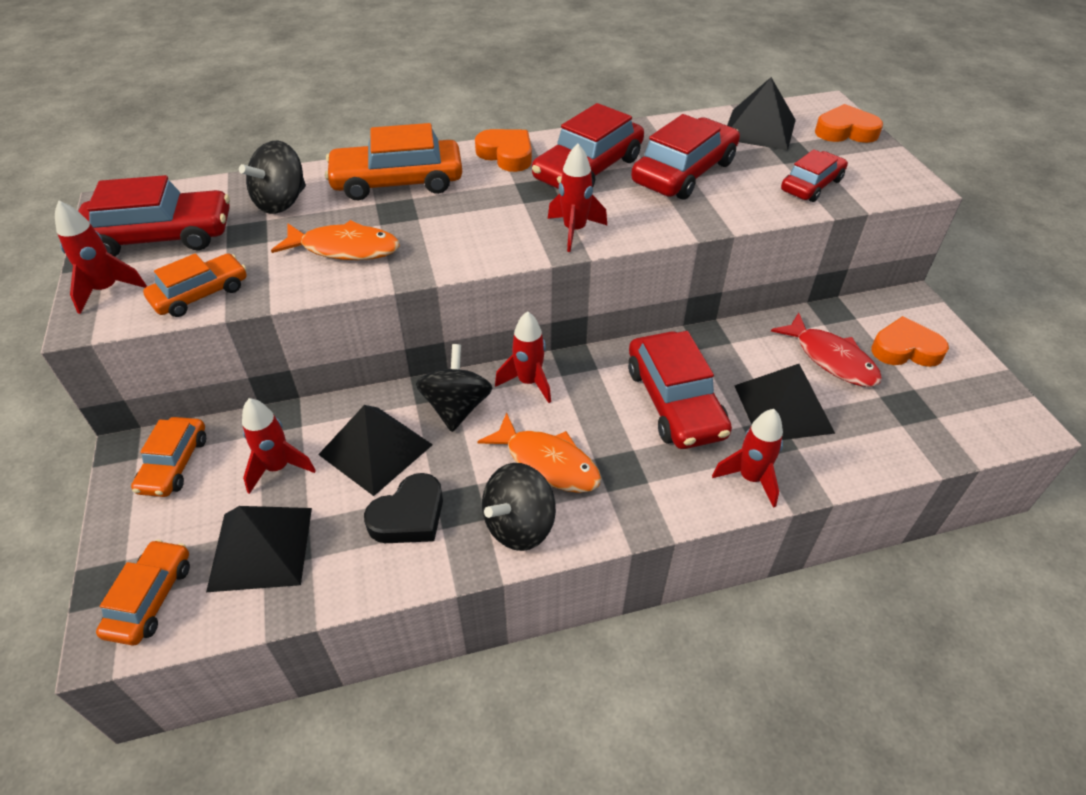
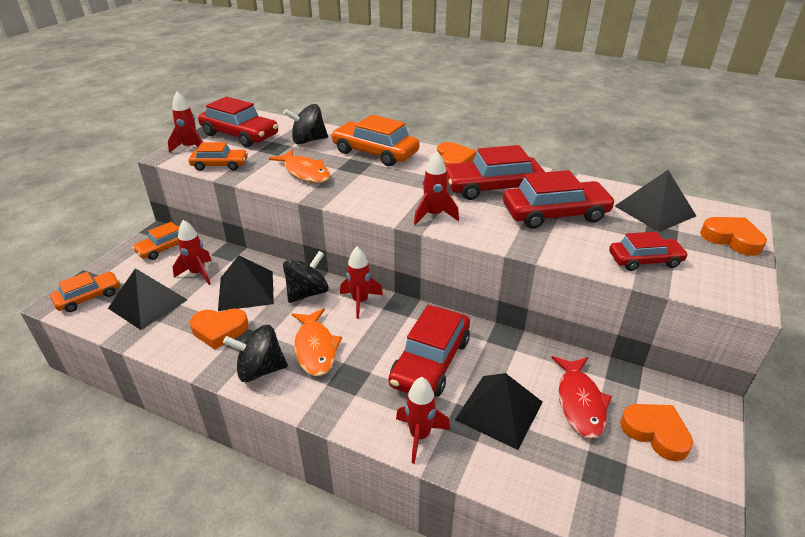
camera: 40 degrees right, 10 degrees down
(409, 516) = (219, 330): black heart -> orange heart

